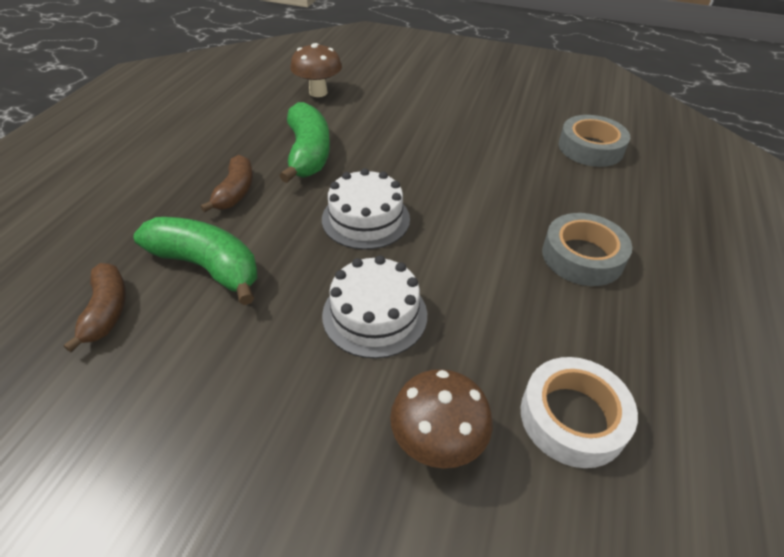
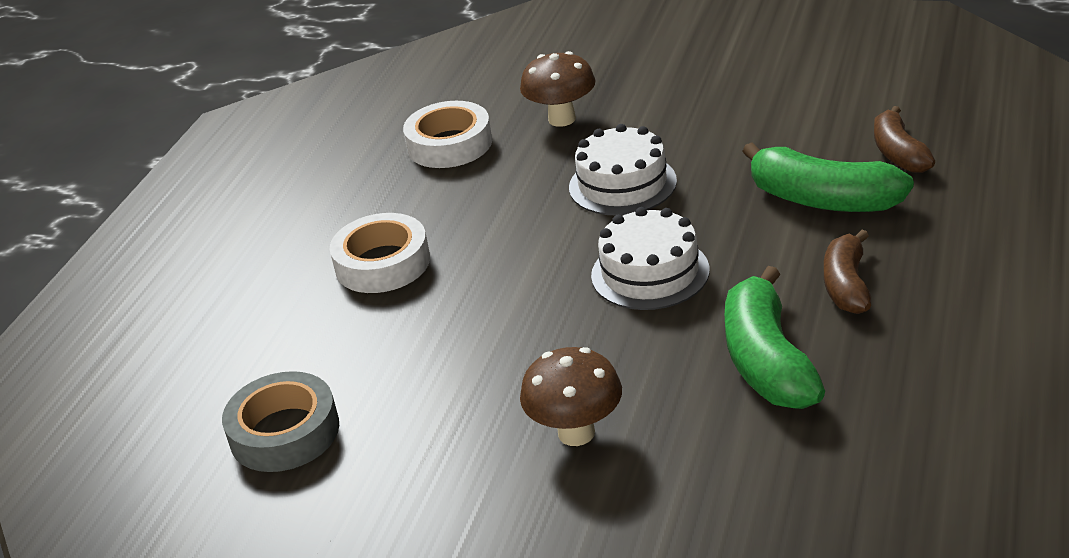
camera: 175 degrees left, 10 degrees down
(318, 92) = (807, 516): brown mushroom -> brown mushroom (576, 433)
(582, 256) = (382, 263): grey tape -> white tape

